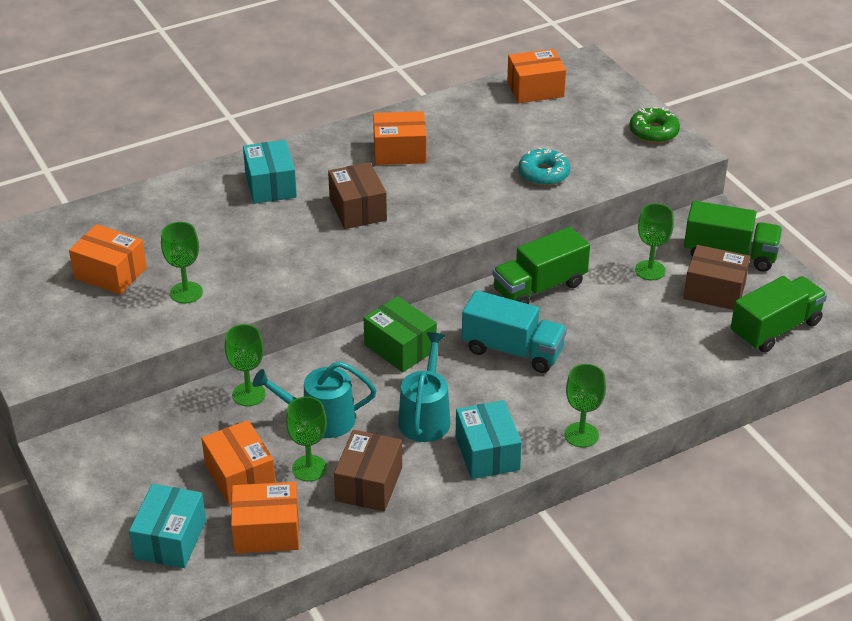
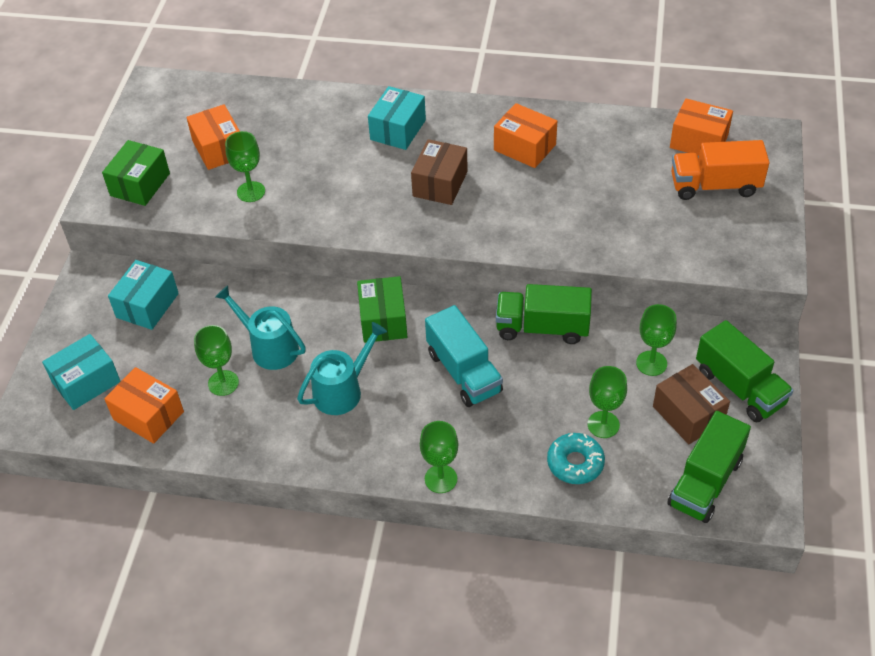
camera: 40 degrees right, 10 degrees up
(62, 337) = (140, 184): none -> green box
(240, 476) = (174, 360): orange box -> none
(248, 394) = (243, 297): green goblet -> green goblet (603, 424)
(369, 484) = (249, 421): brown box -> none
(487, 453) = (355, 449): turquoise box -> turquoise box (147, 305)
(543, 174) = (621, 226): turquoise donut -> turquoise donut (575, 463)
(582, 115) = (715, 186): none -> orange truck
(653, 132) = (762, 234): green donut -> none
(775, 329) = (705, 482): green truck -> green truck turned 120 degrees clockwise

